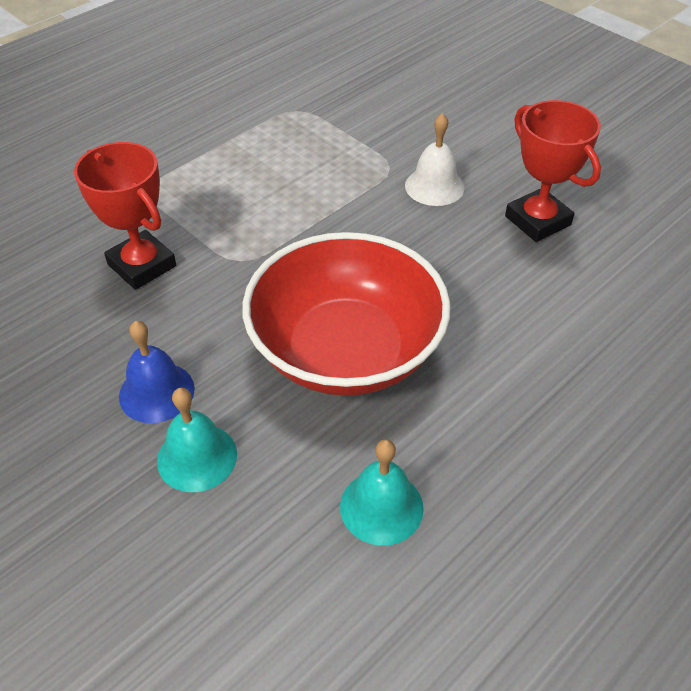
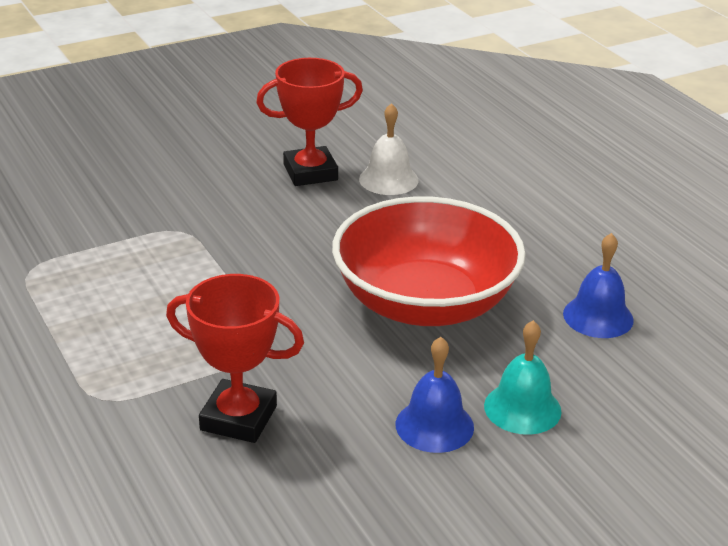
camera: 75 degrees left, 15 degrees down
(142, 265) = (238, 418): red trophy -> red trophy turned 45 degrees clockwise
(381, 507) = (598, 316): turquoise bell -> blue bell
(434, 186) = (228, 212): white bell -> white bell (388, 179)

